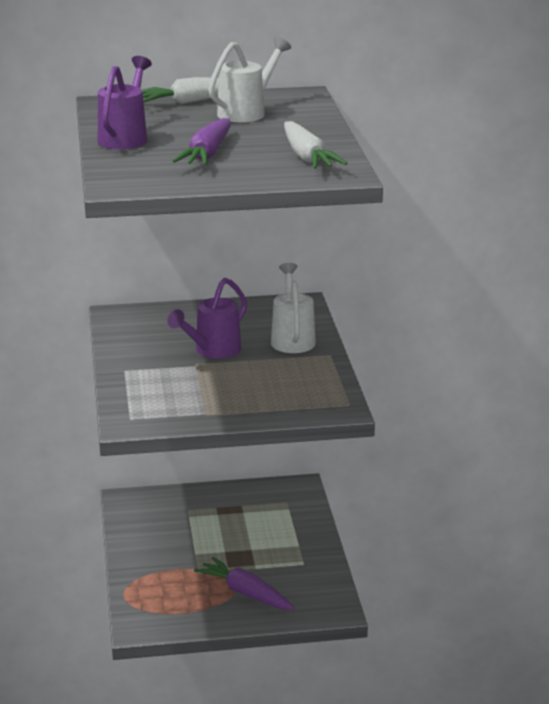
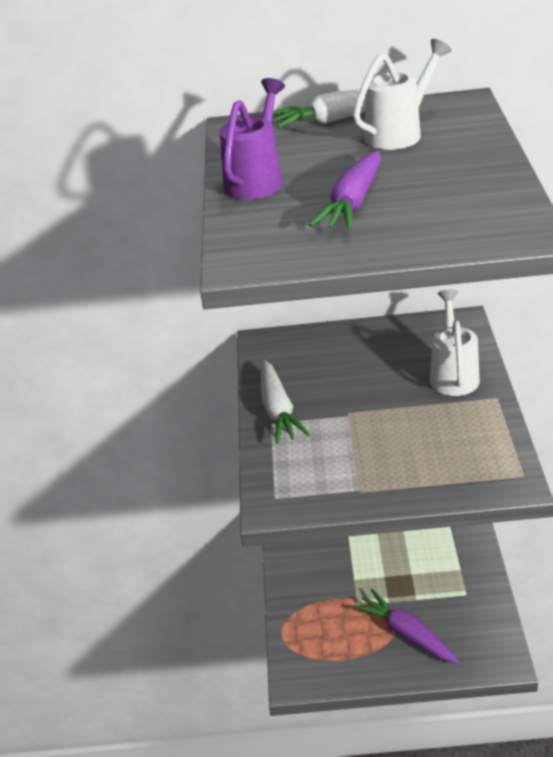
camera: 10 degrees right, 10 degrees up
(212, 351) = (366, 394): purple watering can -> none
(307, 157) = (476, 205): white carrot -> white carrot (278, 410)

